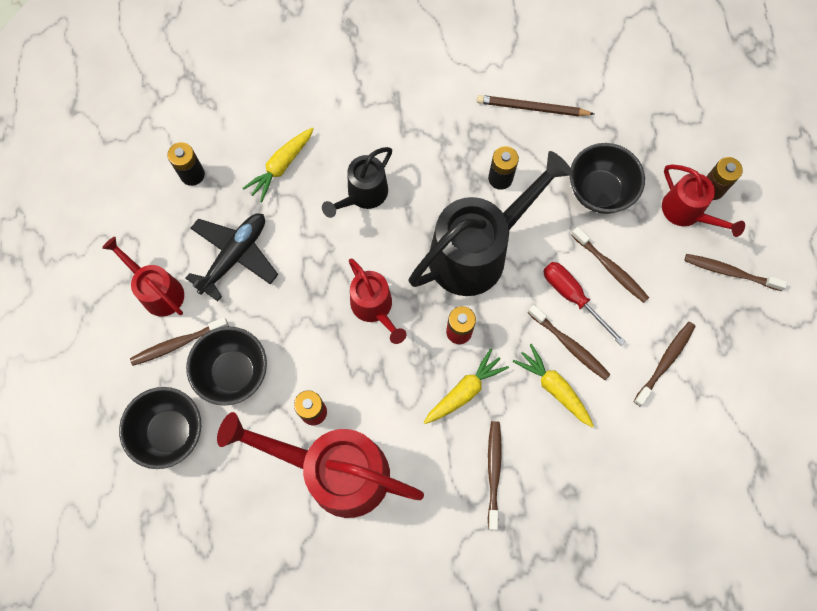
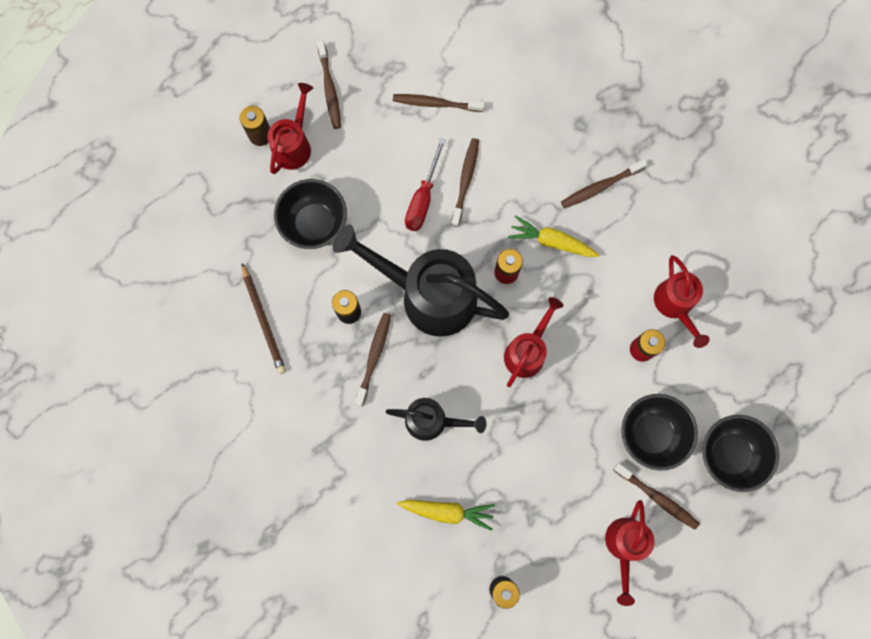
camera: 120 degrees left, 5 degrees up
(235, 256) = (554, 499): black plane -> none
(334, 470) = (675, 306): red watering can -> red watering can, size x0.54
(554, 387) = (507, 175): yellow carrot -> none
(610, 268) = (380, 181): brown toothbrush -> brown toothbrush (374, 357)

